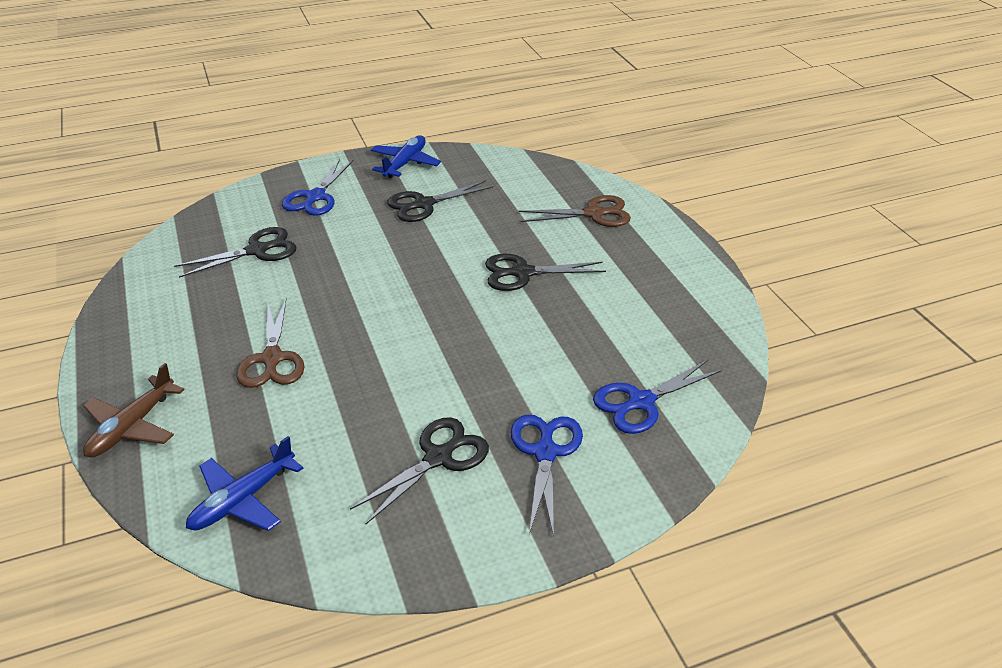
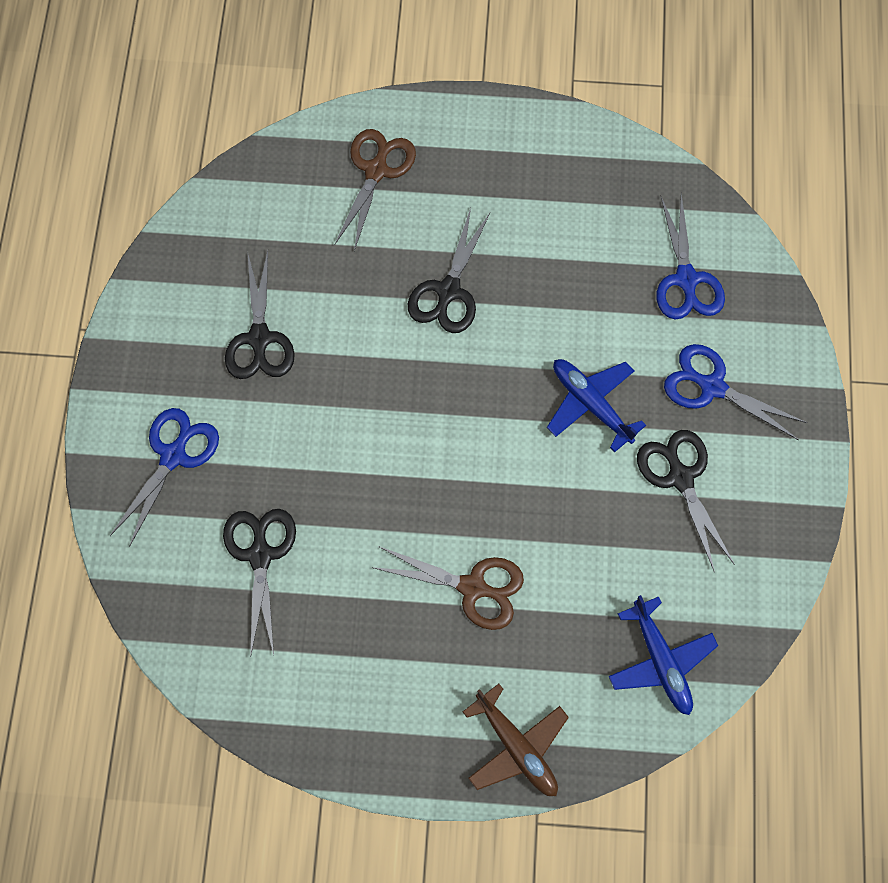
camera: 65 degrees left, 30 degrees up
(315, 197) = (173, 456): blue scissors -> blue scissors turned 105 degrees counterclockwise
(405, 163) = (151, 325): blue plane -> blue plane (591, 404)

